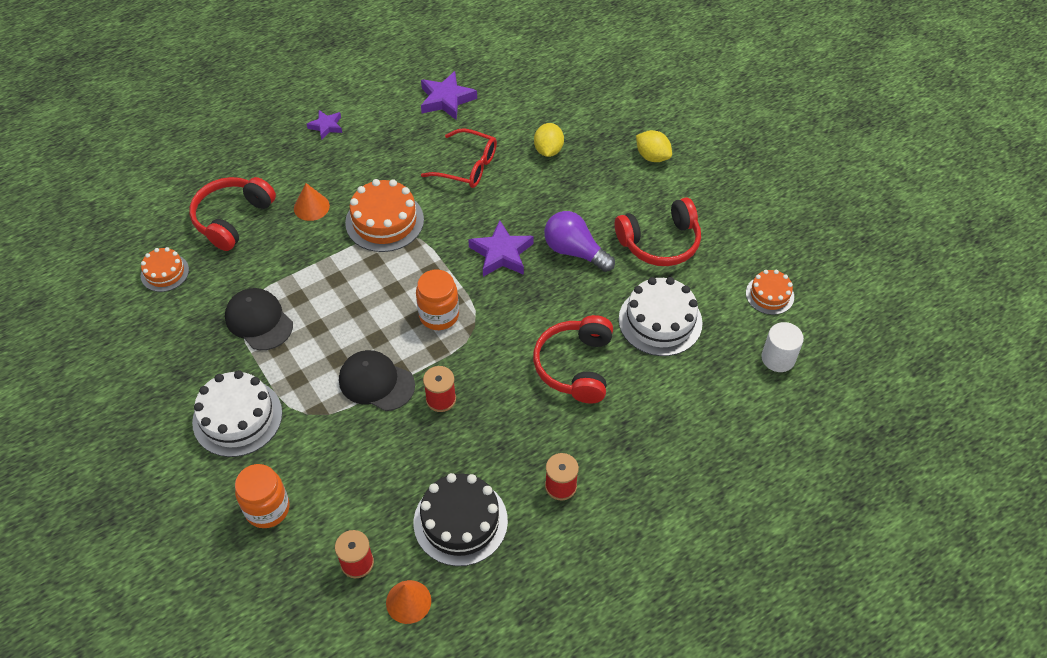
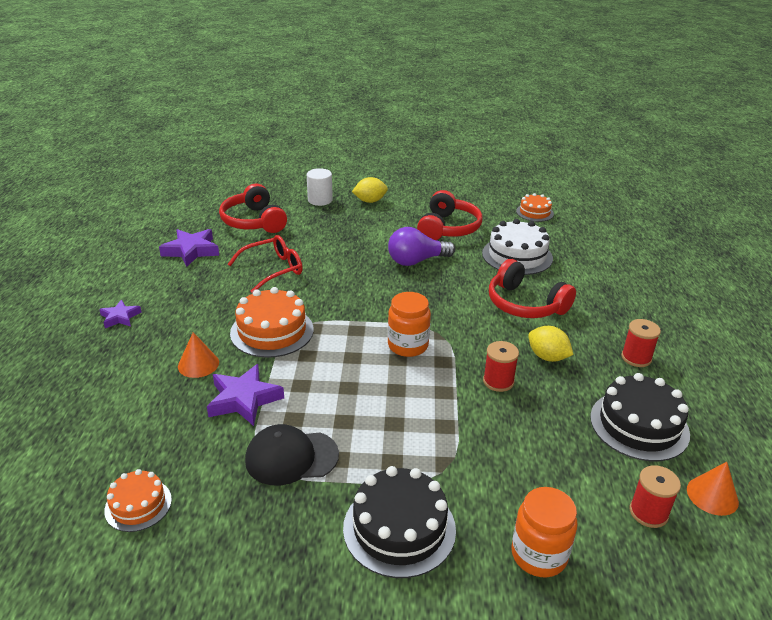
camera: 55 degrees left, 20 degrees down
(232, 219) = (139, 420): red headphones -> red headphones (254, 221)
(237, 417) = (399, 528): white cake -> black cake
(376, 382) = (445, 411): black cap -> none
(501, 253) = (380, 291): purple star -> purple star (244, 399)
(548, 150) = (308, 232): yellow lemon -> yellow lemon (547, 357)
(778, 358) = (589, 230): white cylinder -> white cylinder (320, 200)

